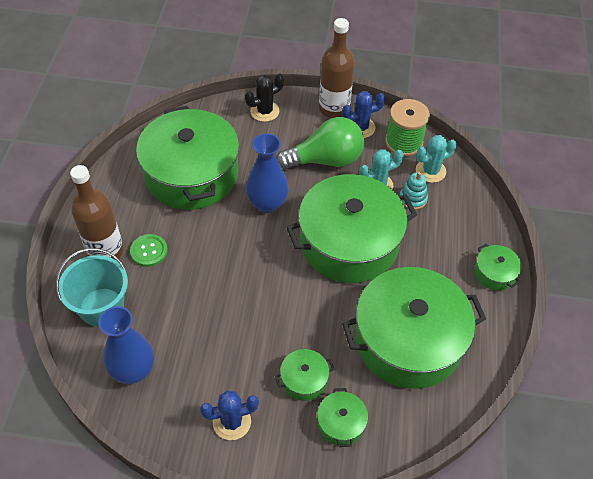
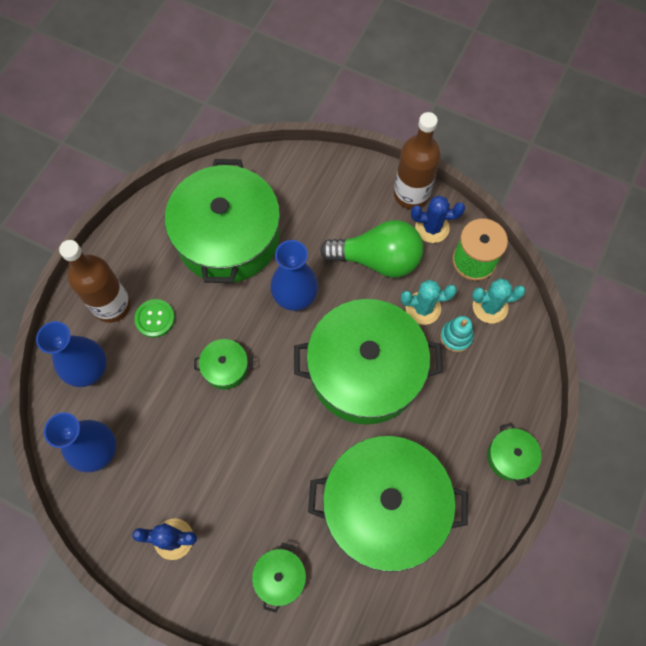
camera: 20 degrees right, 15 degrees up
(101, 307) = (89, 370): turquoise bucket -> blue vase
(264, 111) = (333, 177): black cactus -> none
(304, 380) = (260, 516): green pot -> green pot (225, 367)

